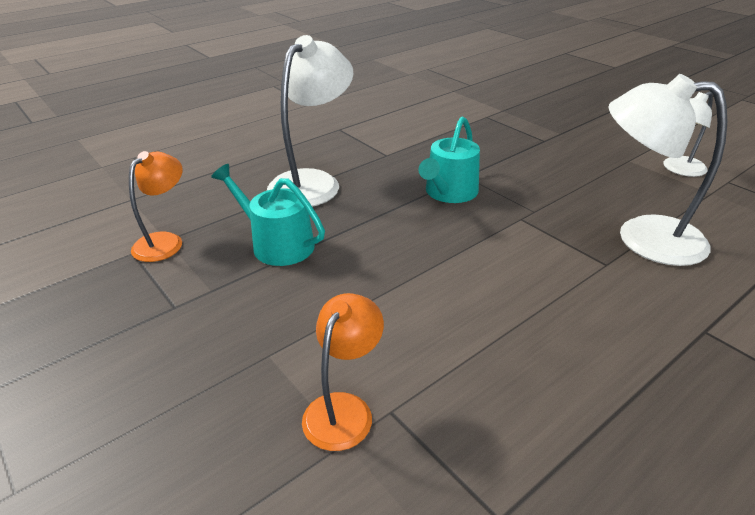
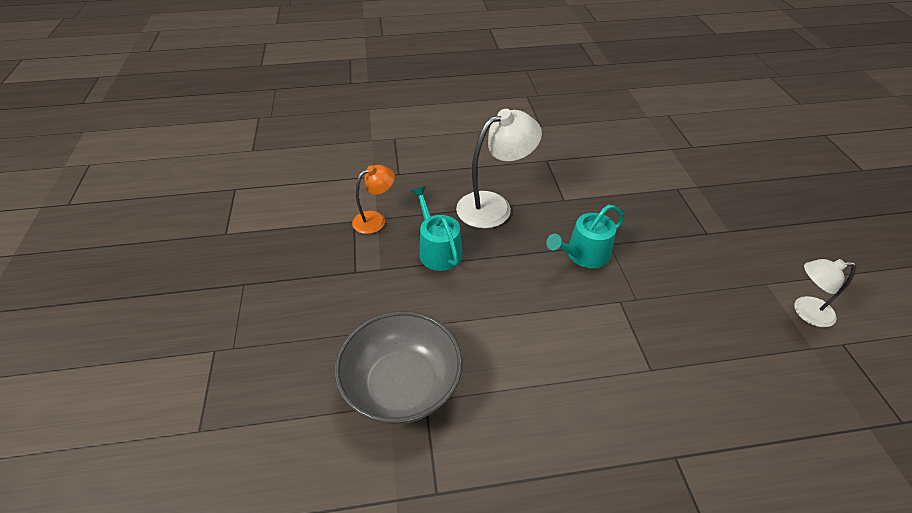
camera: 30 degrees right, 10 degrees up
(344, 409) = (402, 385): orange lamp -> grey bowl
(642, 238) = (703, 361): white lamp -> none

